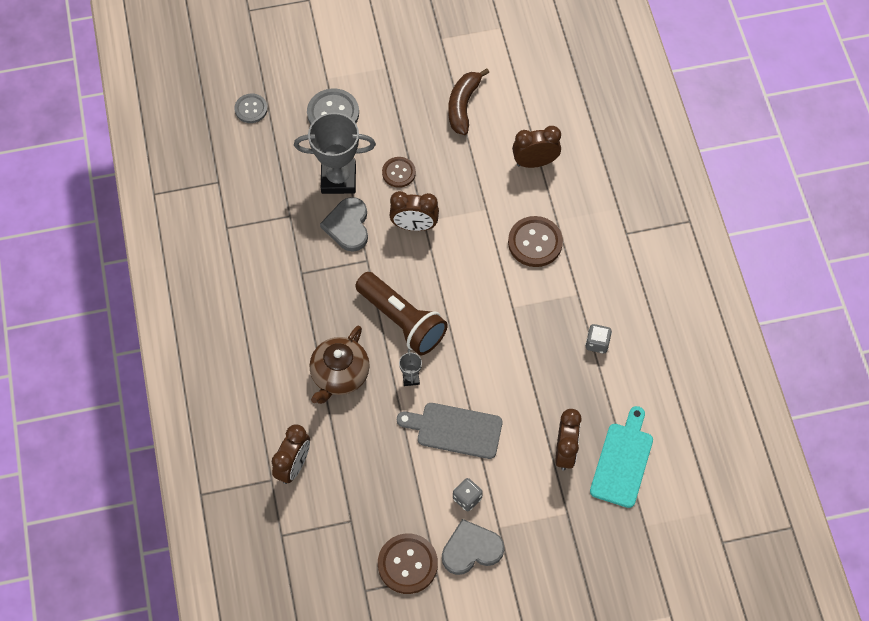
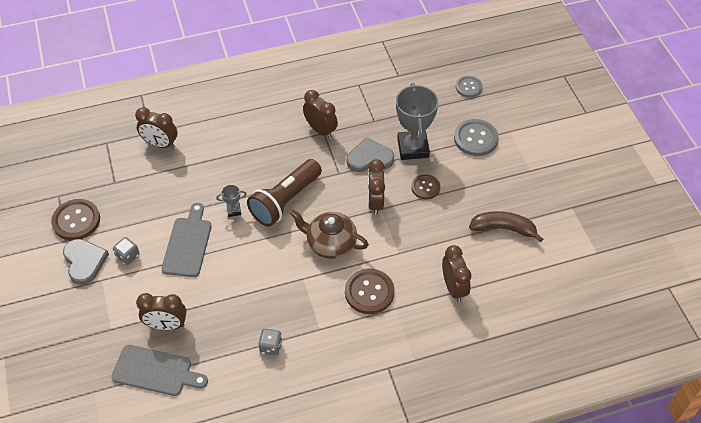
camera: 85 degrees right, 10 degrees down
(296, 276) = (320, 130): none -> brown clock
(339, 375) = (235, 164): brown teapot -> brown teapot (330, 243)
(622, 461) = (155, 371): turquoise cutting board -> grey cutting board

